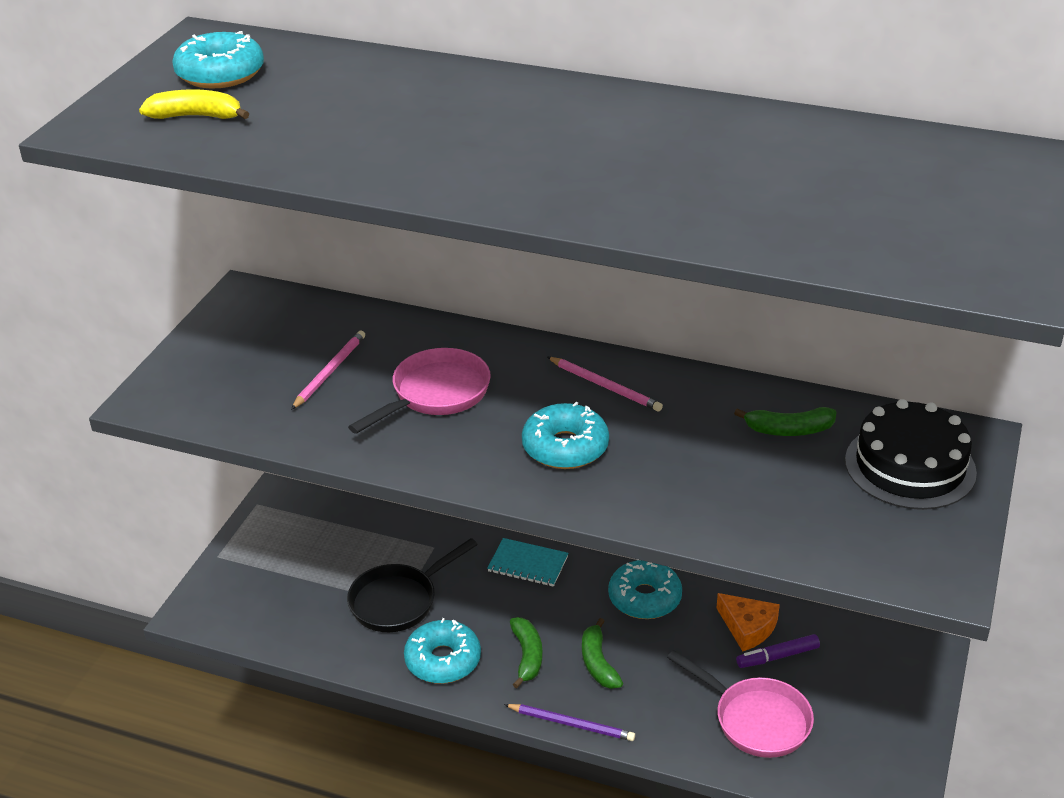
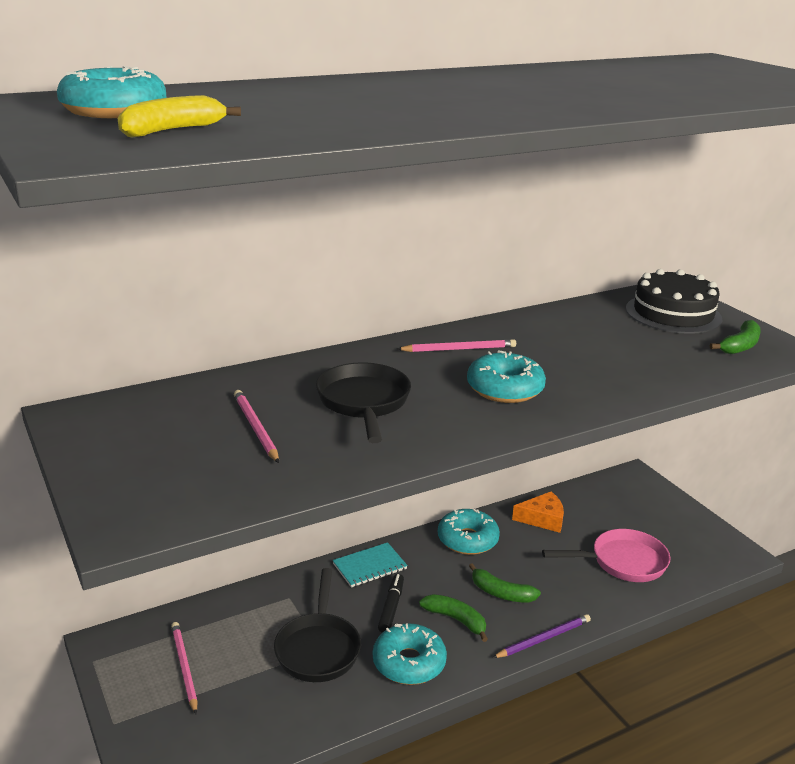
camera: 50 degrees left, 10 degrees down
(300, 549) = (184, 667): none -> pink pencil
(435, 394) = (364, 403): pink pan -> black pan
(493, 609) = (391, 607): none -> black marker
(777, 656) = (579, 523): purple marker -> none
(789, 430) = (592, 324): green banana -> green banana (740, 346)

